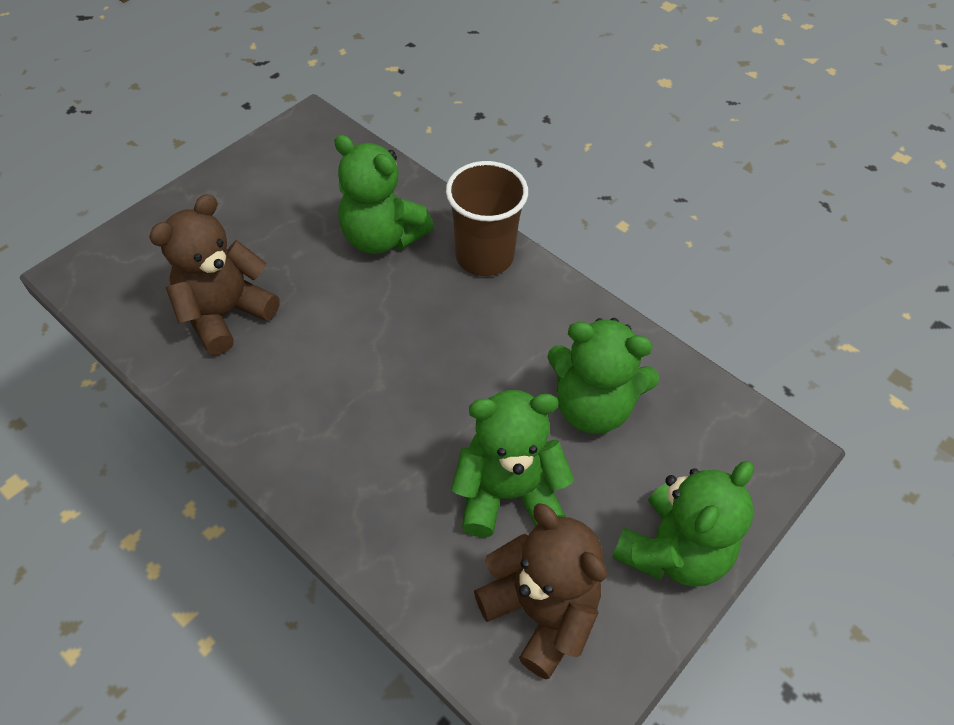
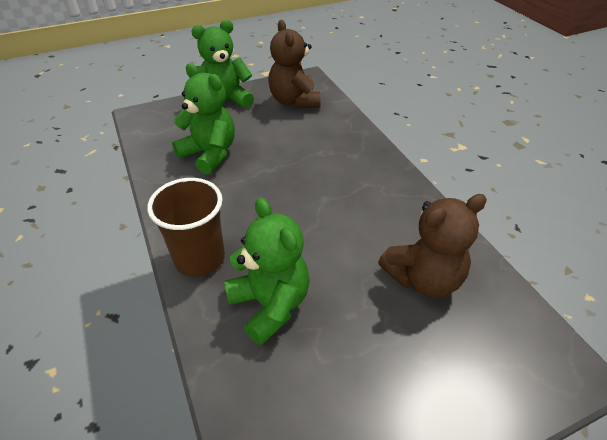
camera: 155 degrees left, 10 degrees down
(508, 493) = (281, 135): green teddy bear -> none

